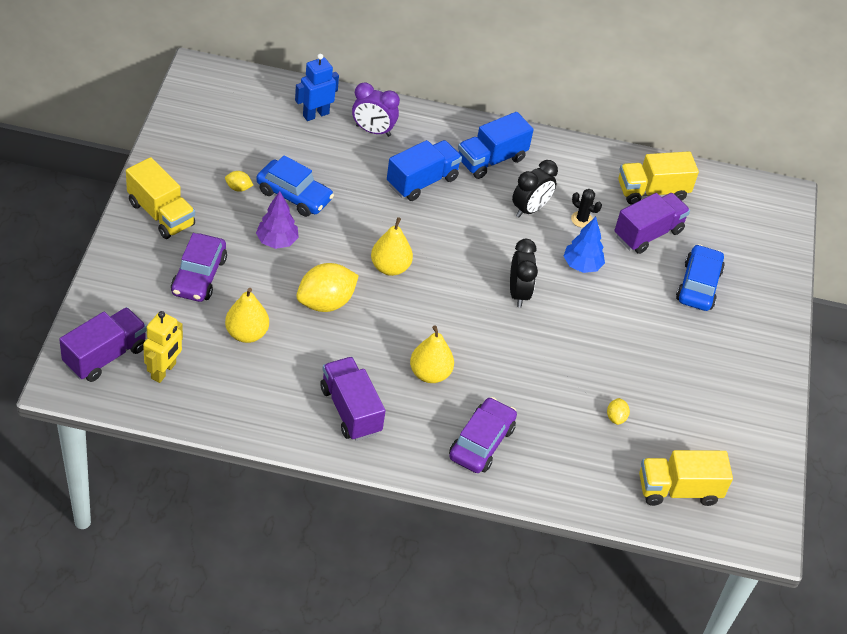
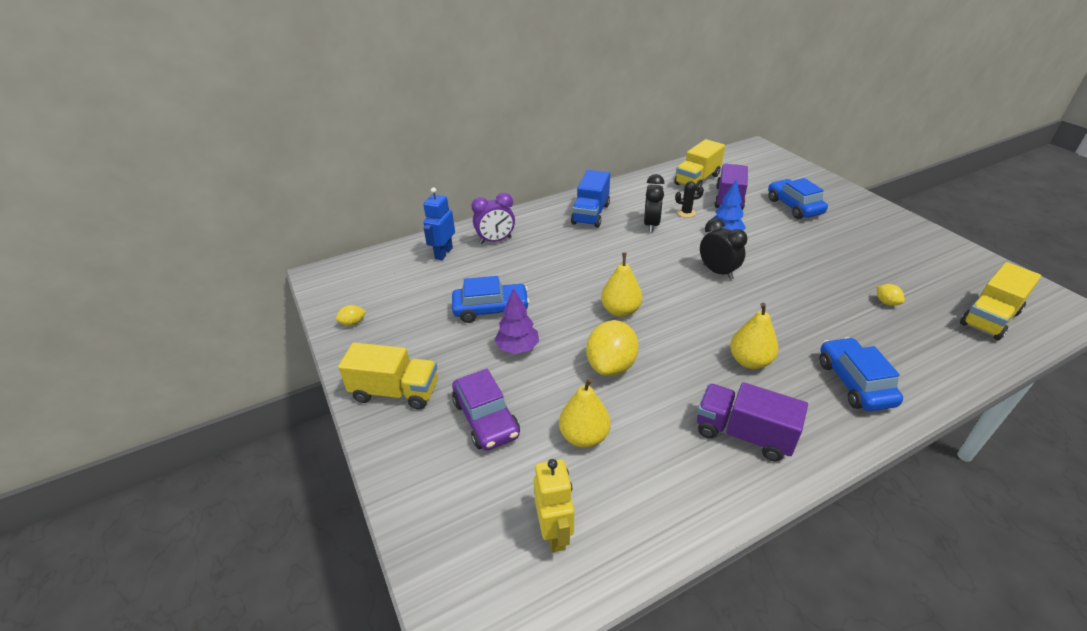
camera: 30 degrees left, 10 degrees down
(105, 356) = (480, 567): purple truck -> none
(238, 188) = (441, 331): yellow lemon -> yellow lemon (353, 323)
(422, 181) = (567, 249): blue truck -> none
(481, 442) = (854, 383): purple car -> blue car

